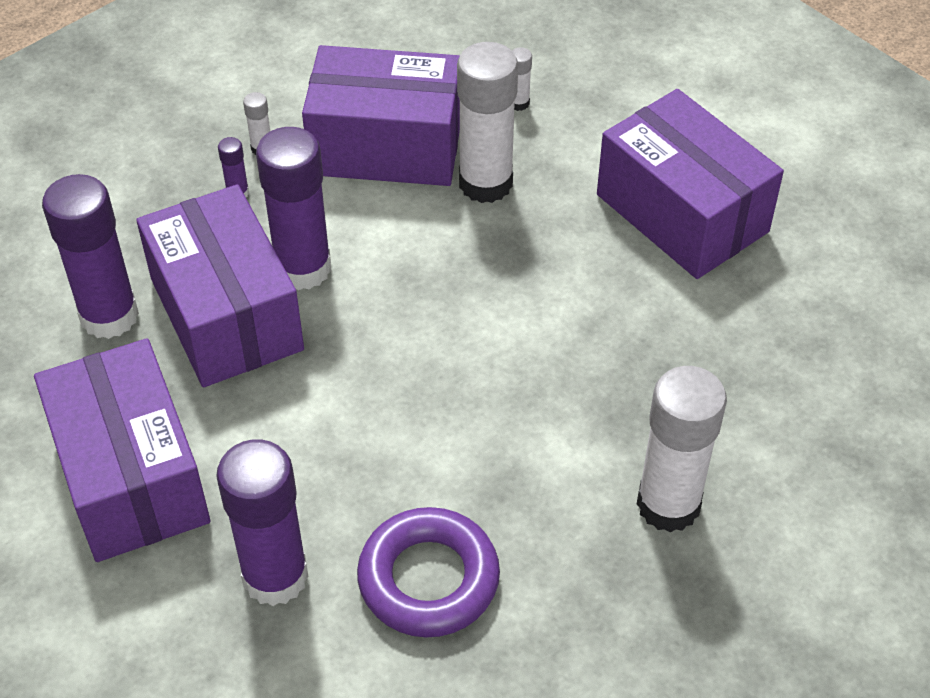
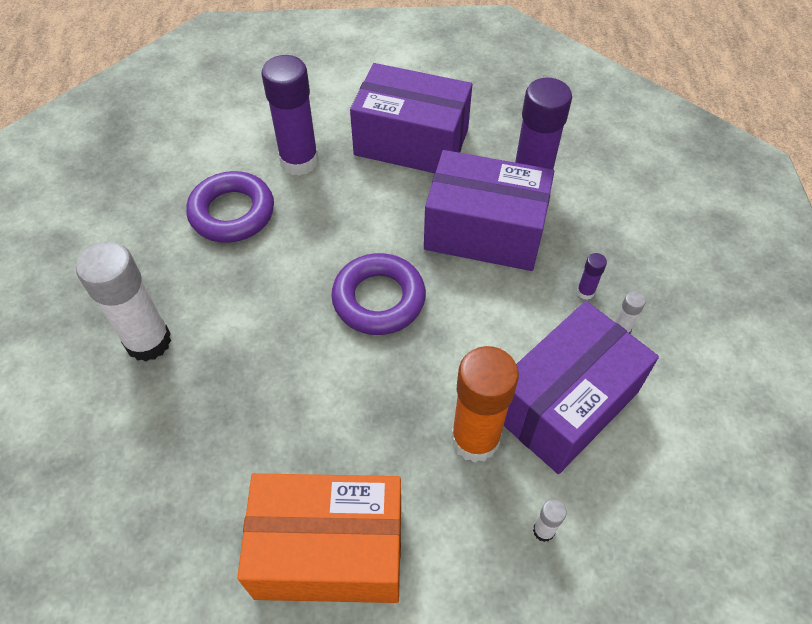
camera: 130 degrees right, 5 degrees up
(303, 268) = (488, 286): purple glue stick -> none
(409, 345) = (379, 299): none -> purple ring
(485, 183) = (475, 439): white glue stick -> orange glue stick
(682, 213) = (329, 550): purple box -> orange box

